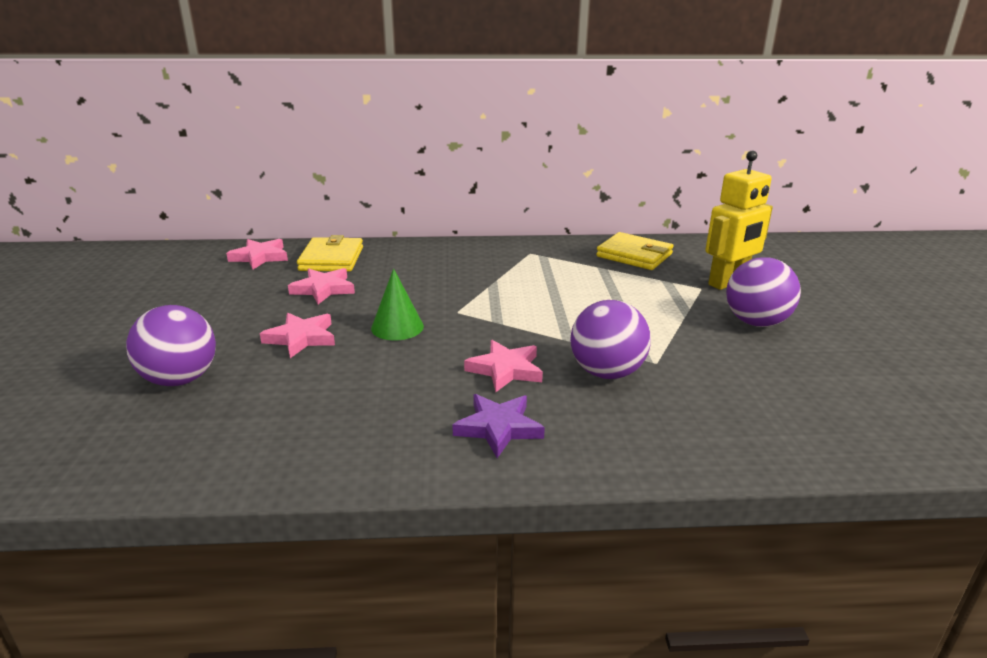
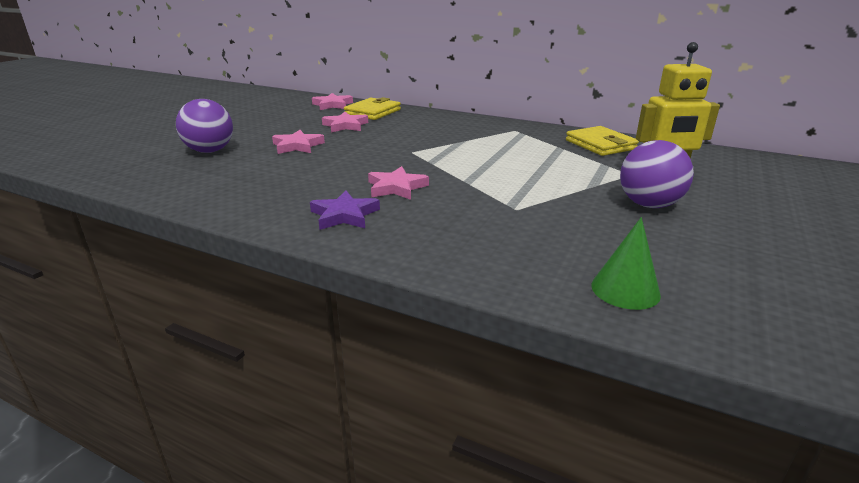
camera: 30 degrees right, 0 degrees up
(397, 327) = (361, 152): green cone -> green cone (625, 290)
(606, 372) = (466, 205): purple ball -> none

